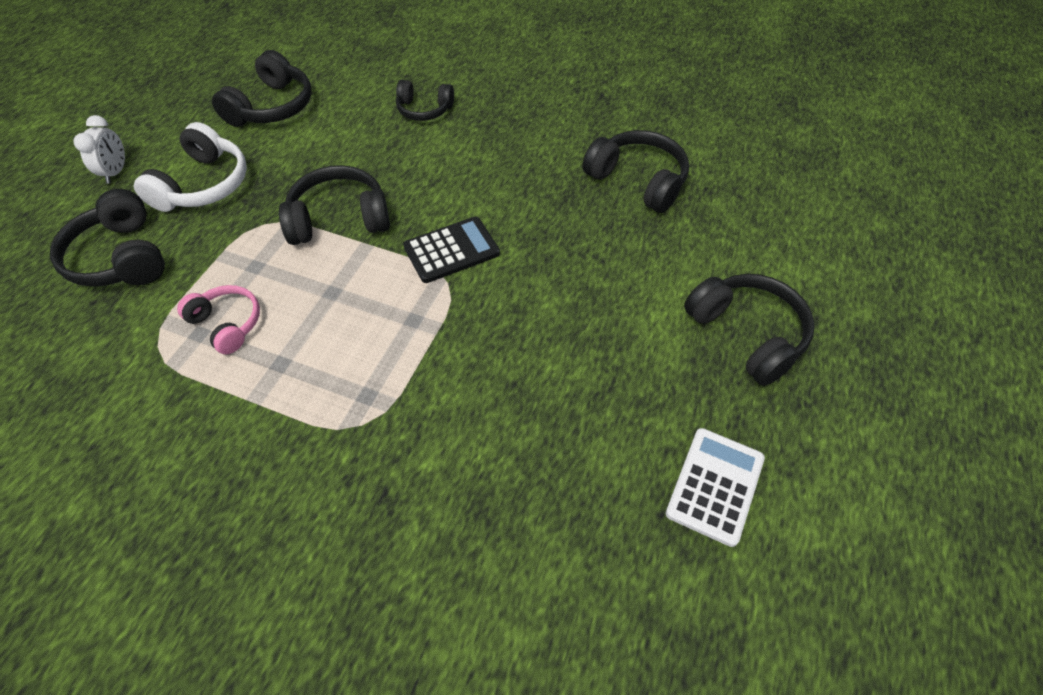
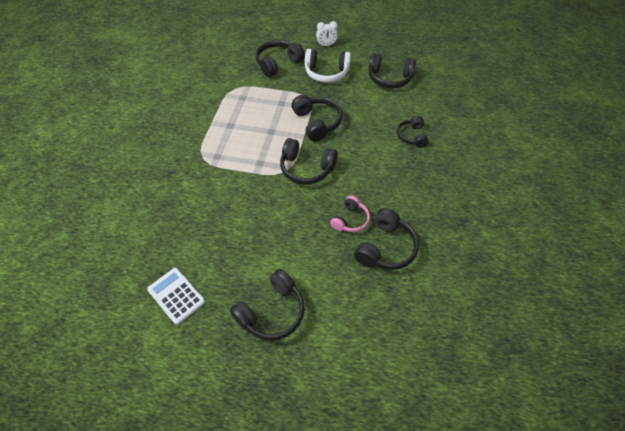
camera: 80 degrees right, 0 degrees up
(227, 324) = (248, 104): pink headphones -> pink headphones (350, 220)
(451, 250) = (306, 168): black calculator -> black headphones
(715, 486) = (176, 296): white calculator -> white calculator turned 150 degrees counterclockwise

